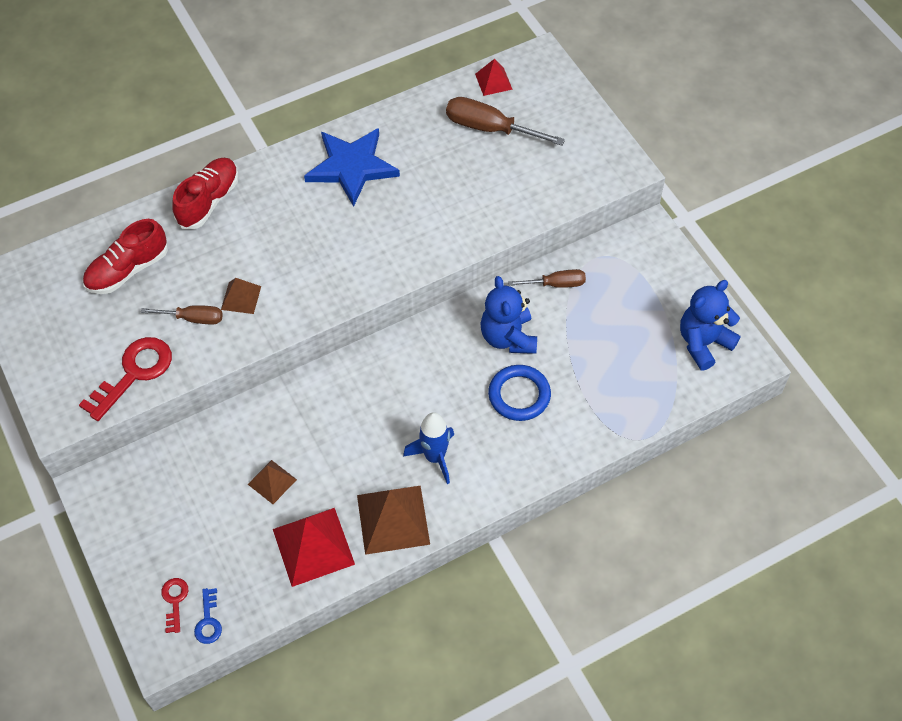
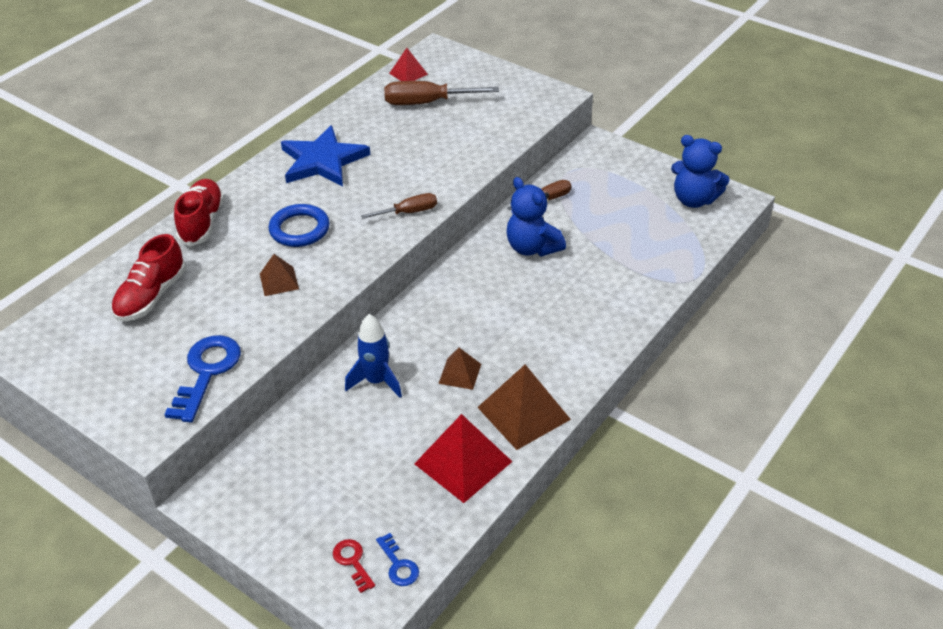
camera: 25 degrees left, 15 degrees down
(134, 373) = (206, 372): red key -> blue key
(193, 318) = (241, 311): brown screwdriver -> brown screwdriver (409, 212)
(272, 481) = (389, 426): brown pyramid -> brown pyramid (460, 373)
(435, 457) = (529, 353): blue rocket -> blue rocket (376, 381)
(519, 395) = (571, 284): blue ring -> blue ring (299, 229)
(703, 343) = (694, 199): blue teddy bear -> blue teddy bear turned 90 degrees counterclockwise

